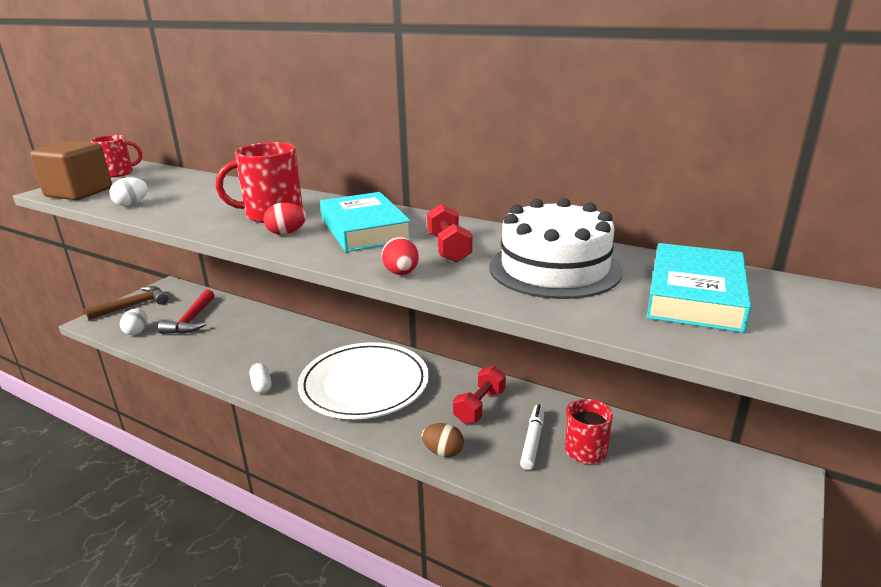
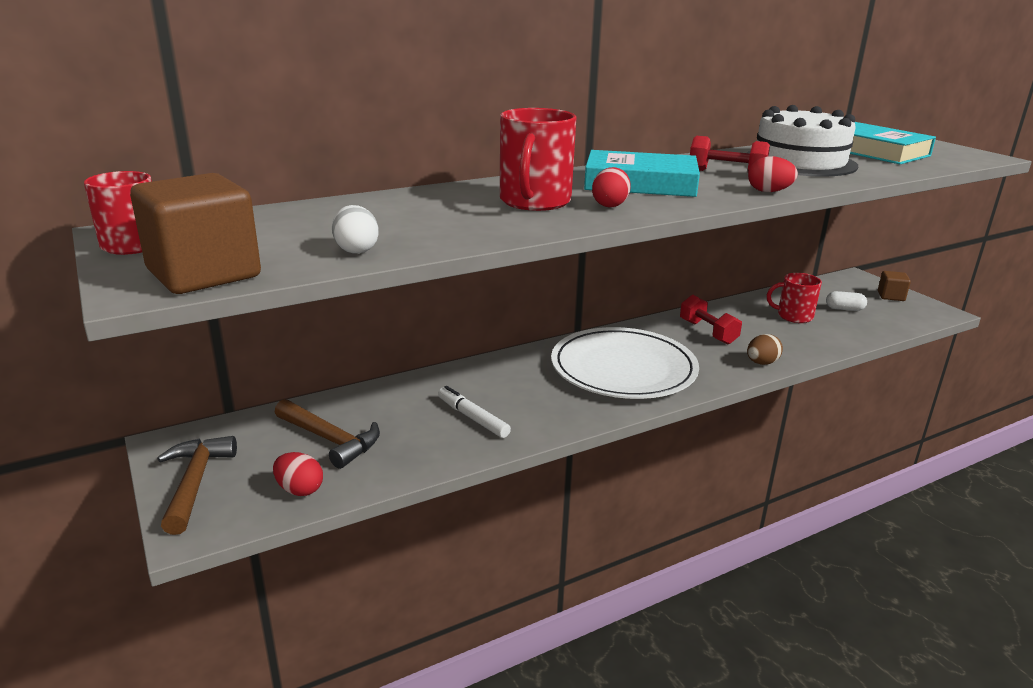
camera: 60 degrees left, 0 degrees up
(137, 331) = (299, 490): white egg -> red egg
(191, 320) = (330, 440): red hammer -> brown hammer
(261, 385) = (567, 421): white capsule -> white capsule (844, 309)
(533, 440) = (770, 328): white marker -> white marker (472, 418)
(761, 518) = (891, 296): none -> brown cube

